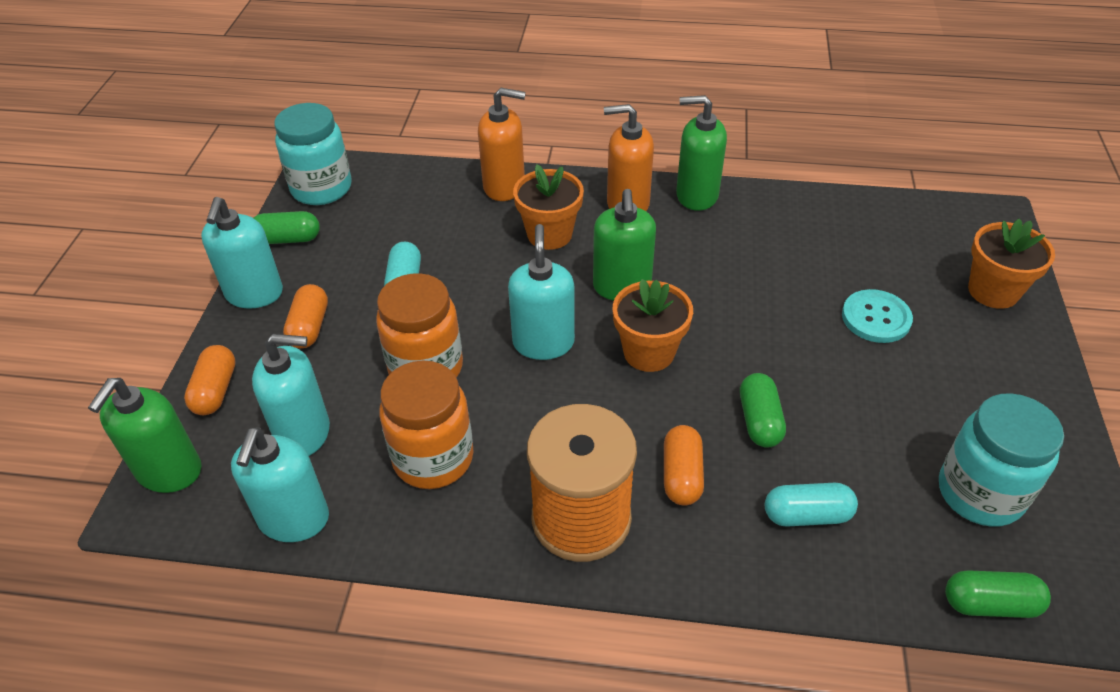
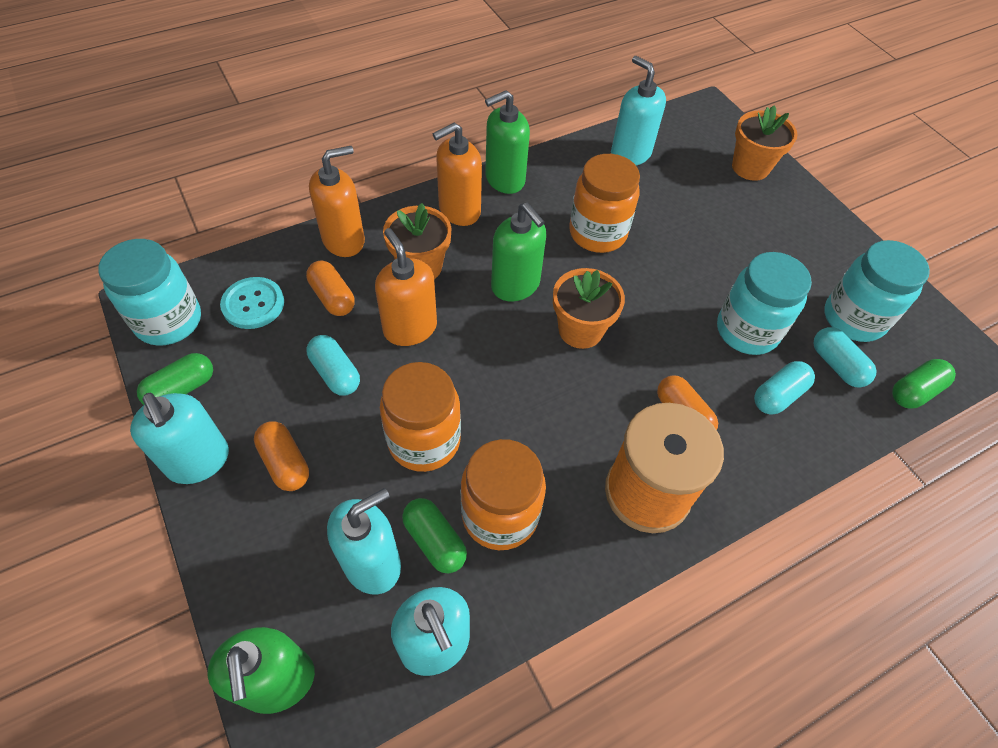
camera: 40 degrees left, 10 degrees up
(215, 390) = (250, 576): orange capsule -> orange capsule (332, 297)
(495, 277) = (410, 328): none -> orange soap dispenser
(543, 342) = (498, 365): turquoise soap dispenser -> turquoise soap dispenser (630, 154)
(748, 279) = (597, 233): none -> orange jar
(759, 420) = (695, 342): green capsule -> green capsule (435, 541)
(830, 439) = (747, 331): none -> turquoise jar
(876, 318) = (701, 223): turquoise button -> turquoise button (253, 304)
(910, 525) = (837, 365): none -> turquoise capsule

